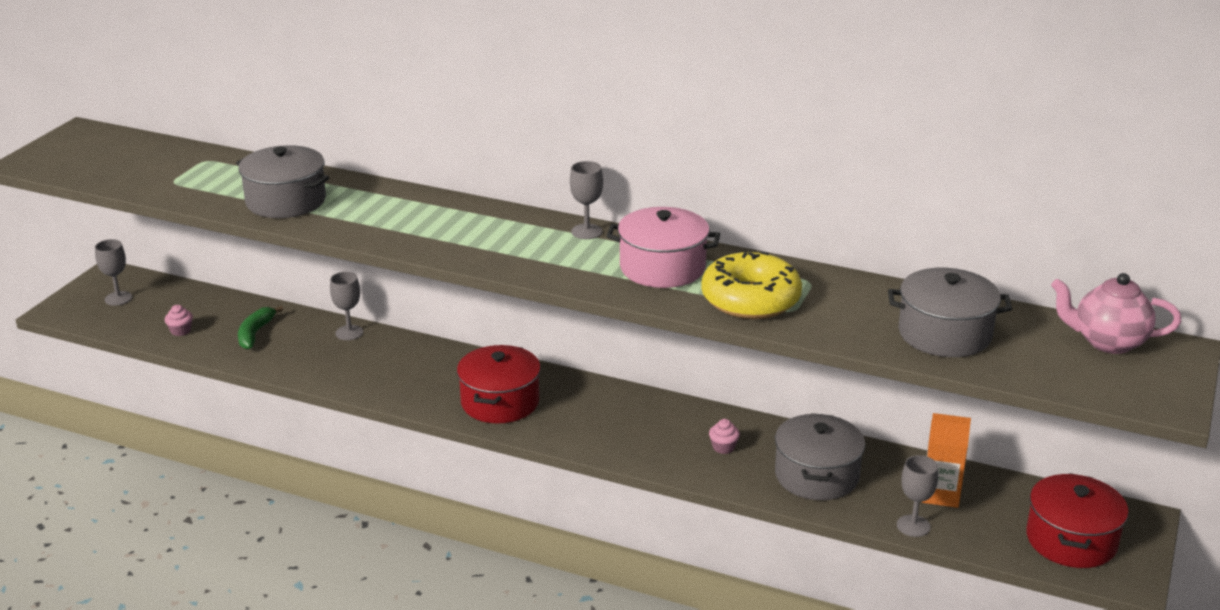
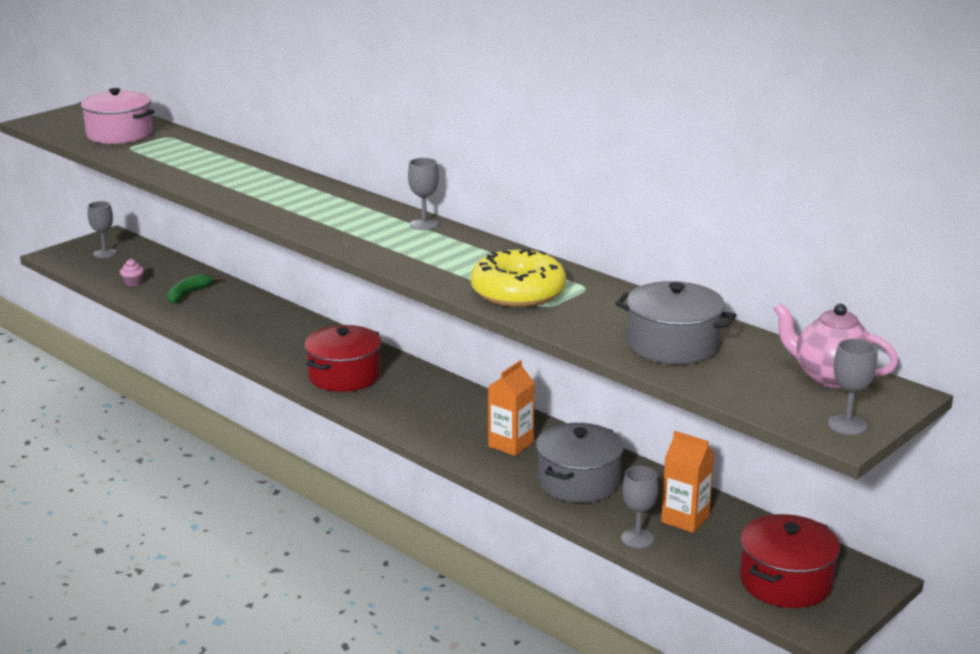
camera: 20 degrees right, 5 degrees down
(286, 201) = (201, 171): grey pot -> none
(349, 333) = (262, 305): grey goblet -> grey goblet (847, 425)
(662, 268) = (463, 259): pink pot -> pink pot (119, 134)
(723, 447) = (510, 444): pink cupcake -> orange carton

